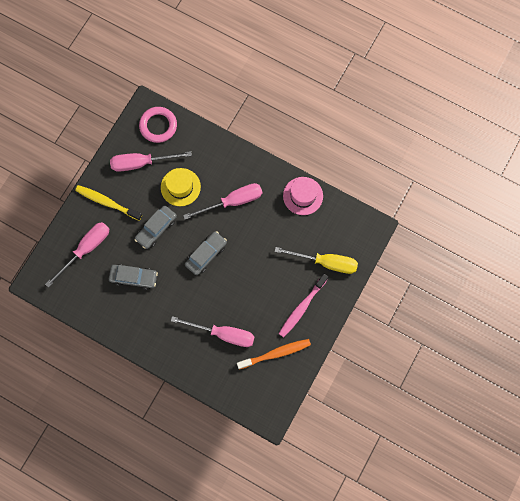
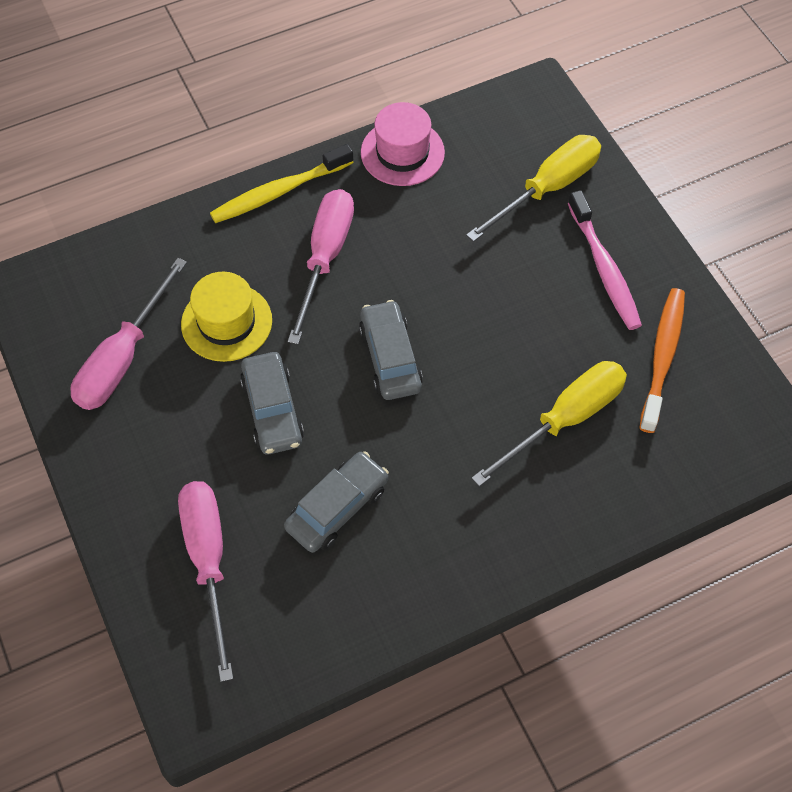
camera: 55 degrees left, 15 degrees down
(107, 202) = (146, 464): yellow toothbrush -> yellow toothbrush (278, 192)
(158, 126) = (78, 288): pink ring -> none
(223, 334) = (565, 419): pink screwdriver -> yellow screwdriver

